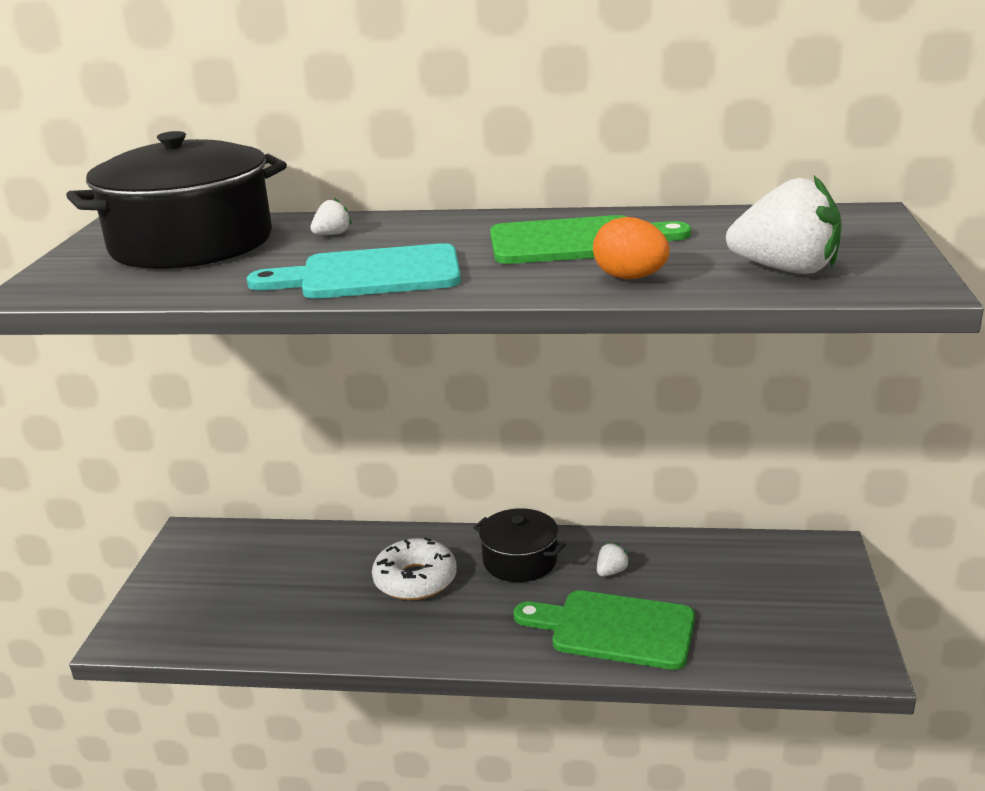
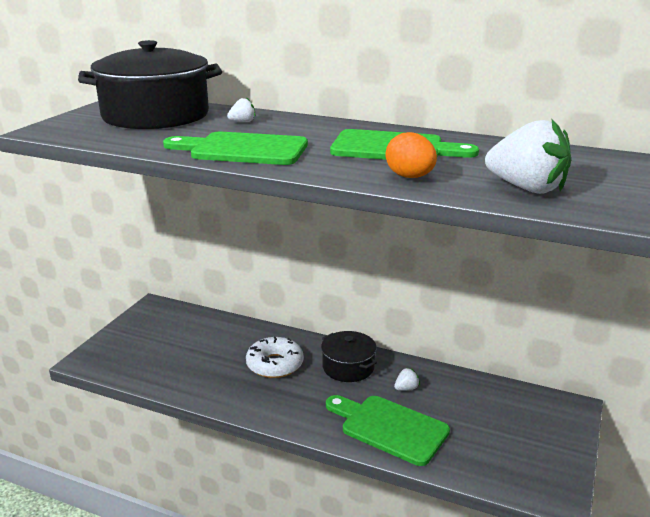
camera: 15 degrees right, 0 degrees up
(371, 275) = (243, 150): turquoise cutting board -> green cutting board

